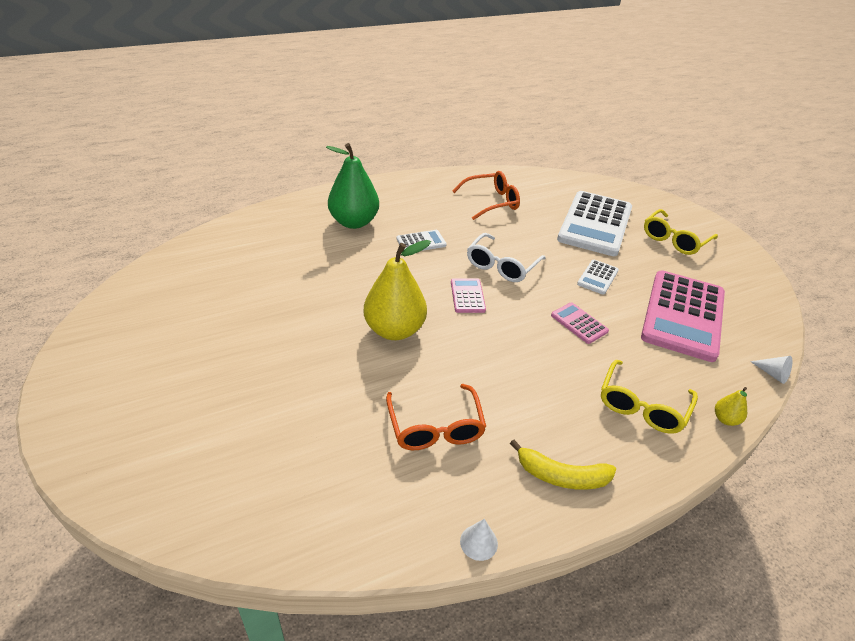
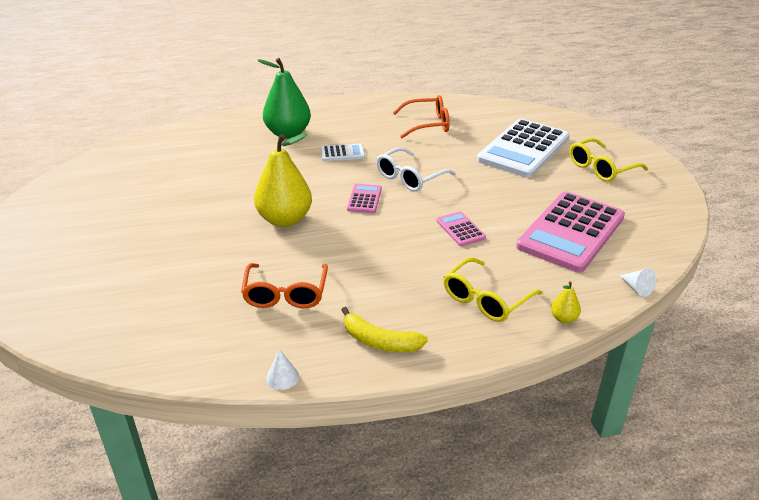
camera: 15 degrees right, 5 degrees down
(597, 277) = (500, 194): white calculator -> none

